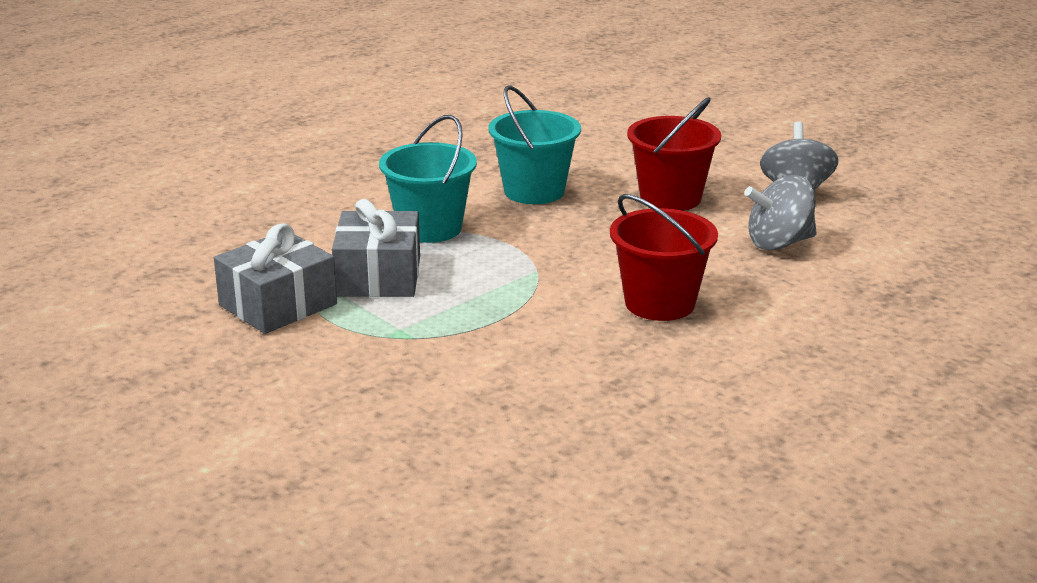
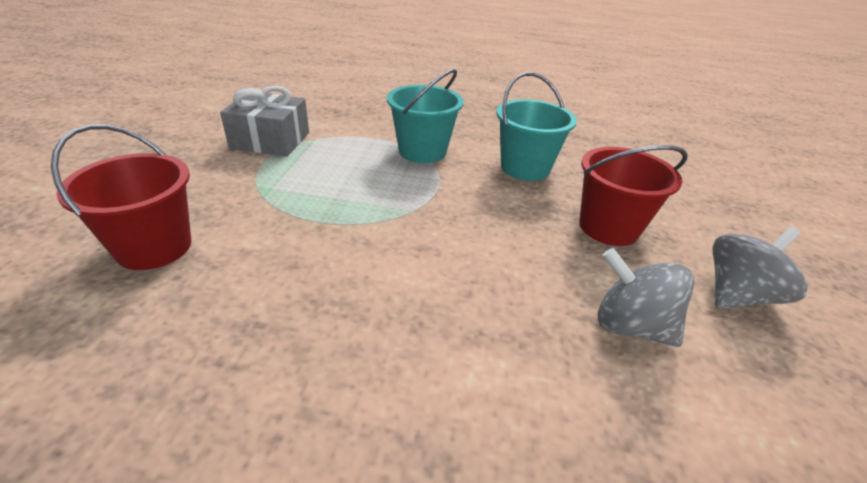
camera: 50 degrees right, 10 degrees up
(378, 276) = (338, 157): grey gift -> none
(659, 303) = (425, 293): red bucket -> red bucket (154, 247)

